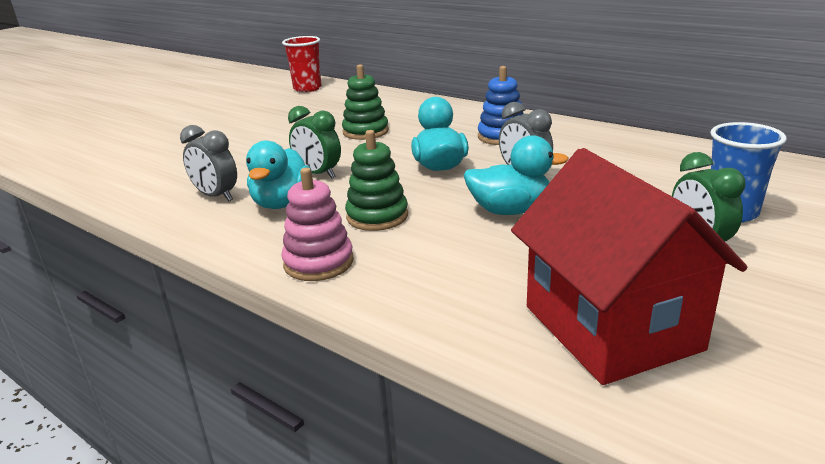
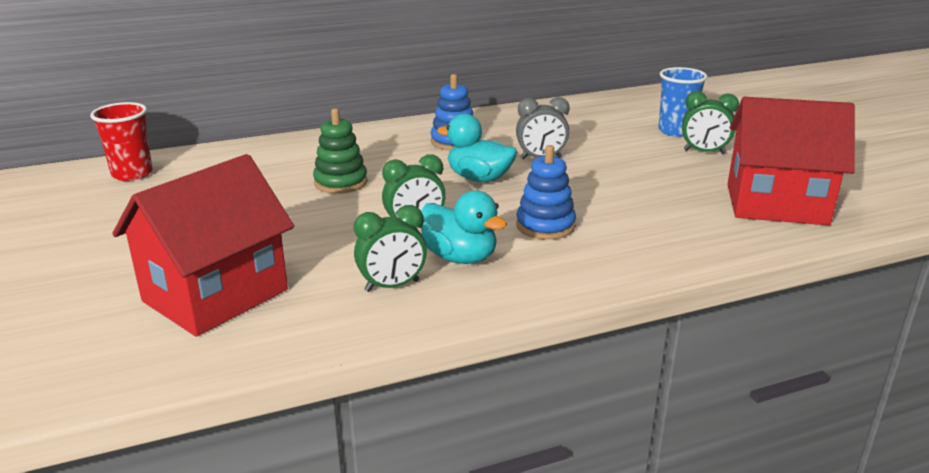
camera: 60 degrees left, 0 degrees up
(168, 157) = (215, 295): none -> red house
(216, 196) = (392, 286): grey clock -> green clock
(318, 263) = (602, 267): pink stacking toy -> none
(377, 216) = (545, 226): green stacking toy -> blue stacking toy
(510, 210) = (596, 181): turquoise duck -> none

